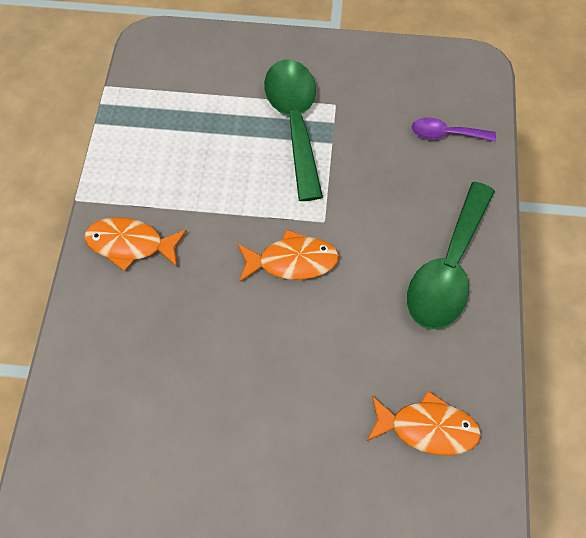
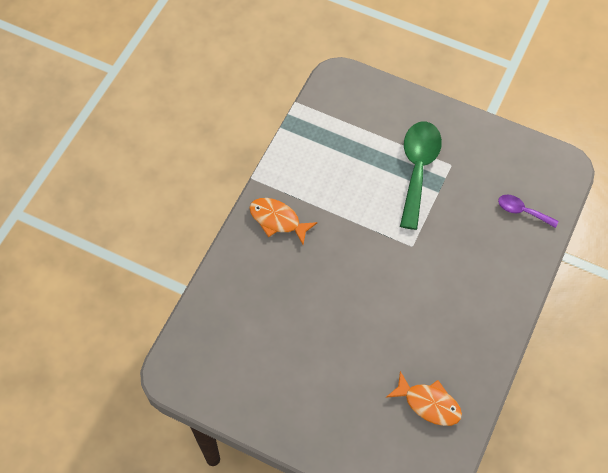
camera: 20 degrees right, 0 degrees up
(292, 261) = (380, 266): orange fish -> none
(448, 269) = (484, 306): green spoon -> none

